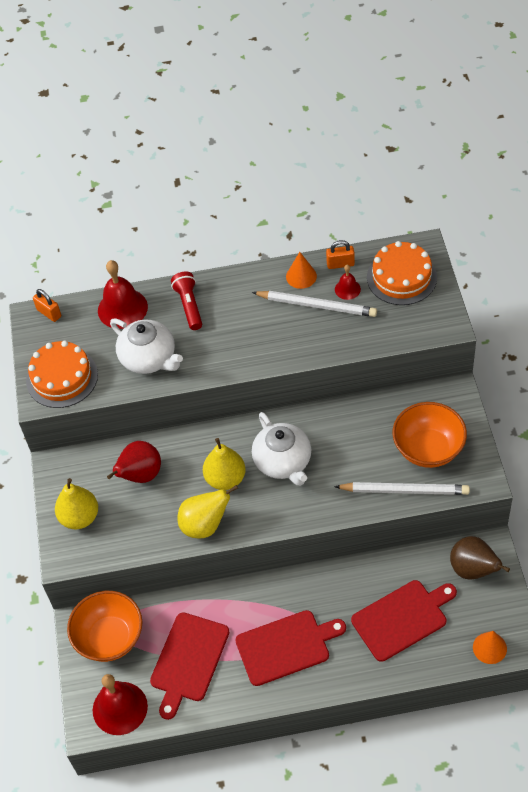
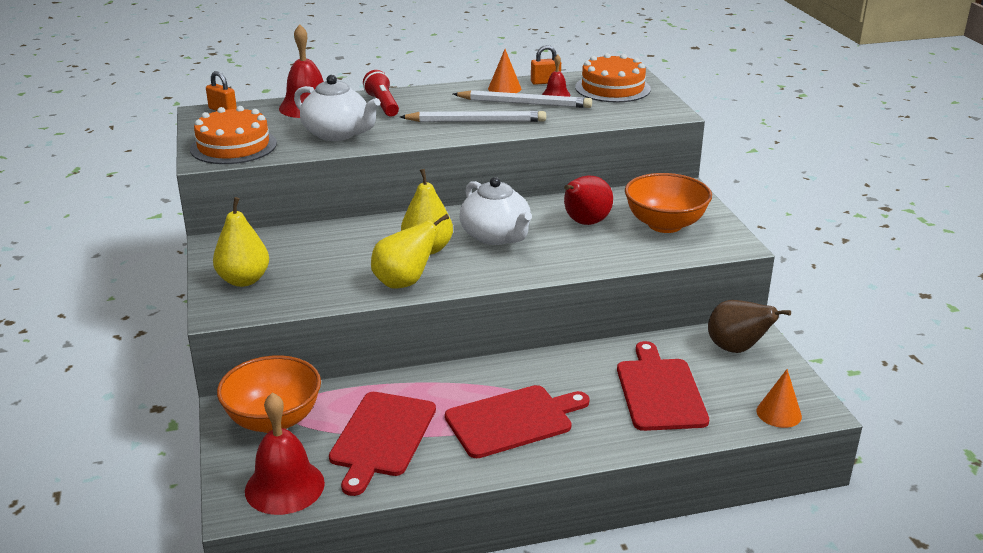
camera: 10 degrees left, 25 degrees down
(140, 475) = (322, 248): red pear -> red pear (584, 223)
(402, 618) = (659, 391): red cutting board -> red cutting board turned 60 degrees counterclockwise
(404, 490) = (645, 253): white pencil -> white pencil (476, 121)

